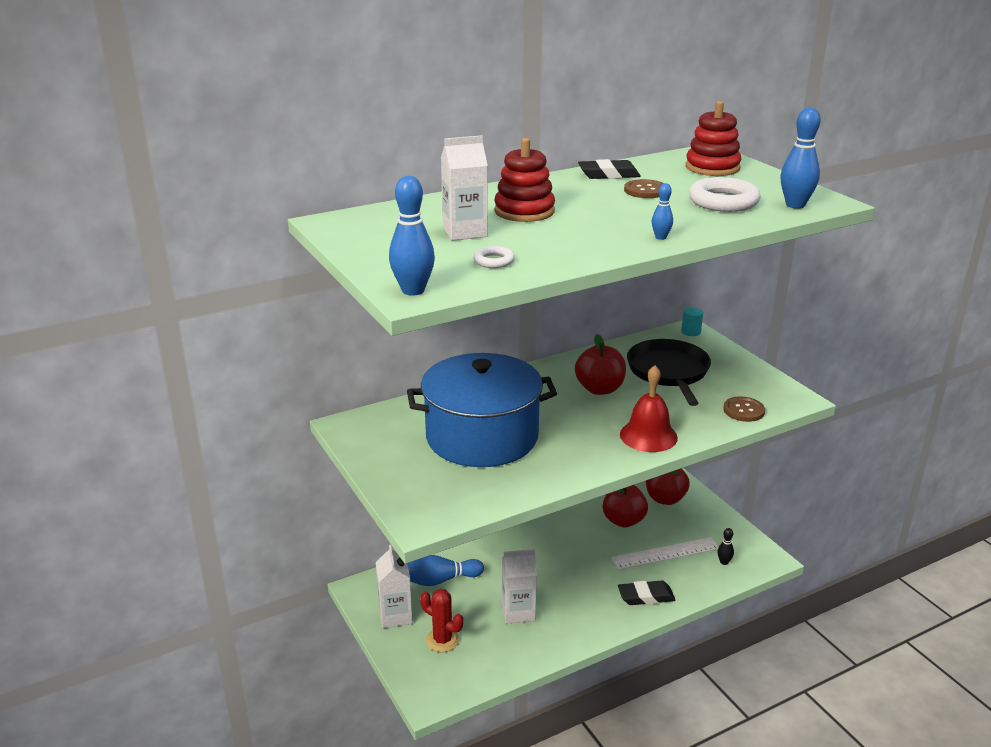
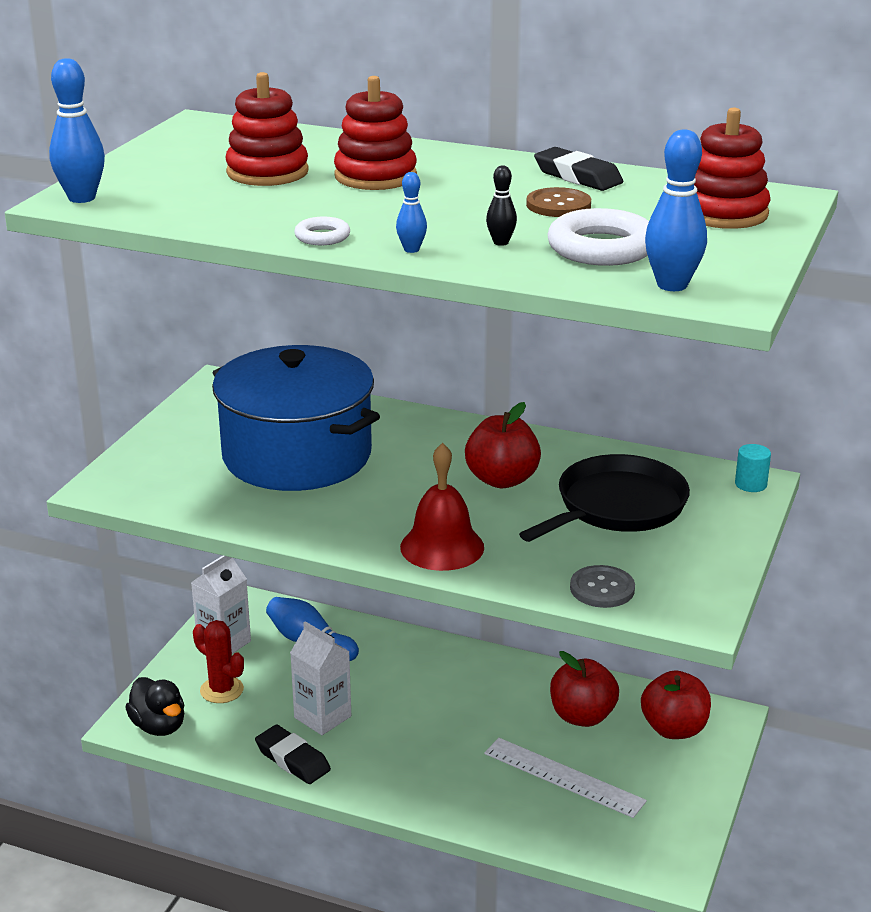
camera: 50 degrees right, 0 degrees up
(442, 640) = (221, 690): red cactus -> red cactus turned 45 degrees counterclockwise
(446, 686) = (159, 726): none -> black duck
(465, 232) = (267, 172): white carton -> red stacking toy
(493, 261) = (208, 204): white ring -> white ring (322, 237)
(646, 596) = (462, 797): black eraser -> black eraser (292, 759)
(724, 562) = (611, 833): black bowling pin -> black bowling pin (501, 242)
(743, 410) = (602, 589): brown button -> grey button

